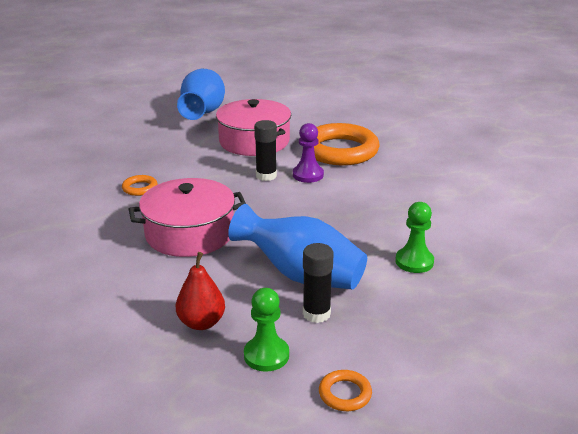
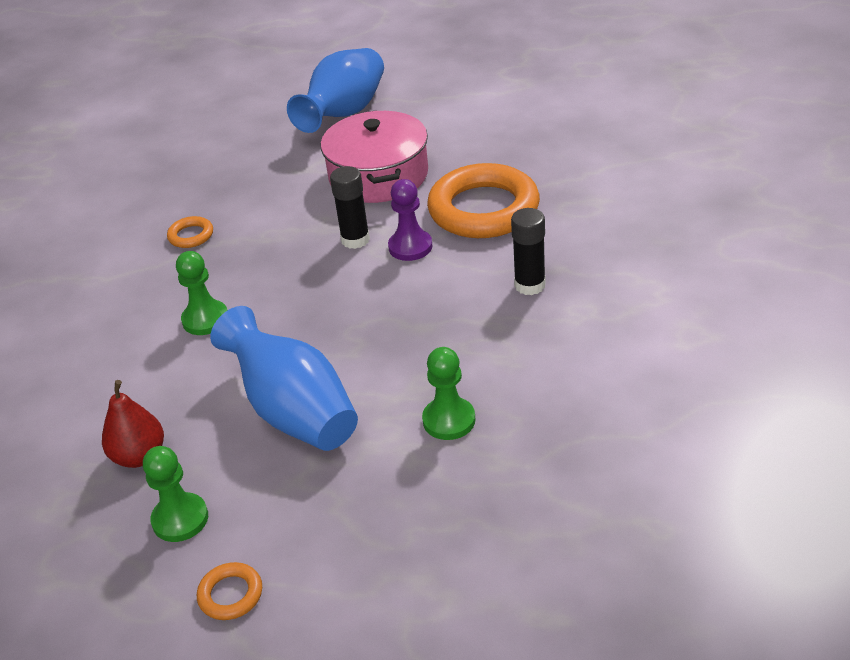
camera: 25 degrees right, 10 degrees up
(189, 233) = (205, 319): pink pot -> green pawn
(316, 314) = (274, 474): black glue stick -> black glue stick (530, 285)

